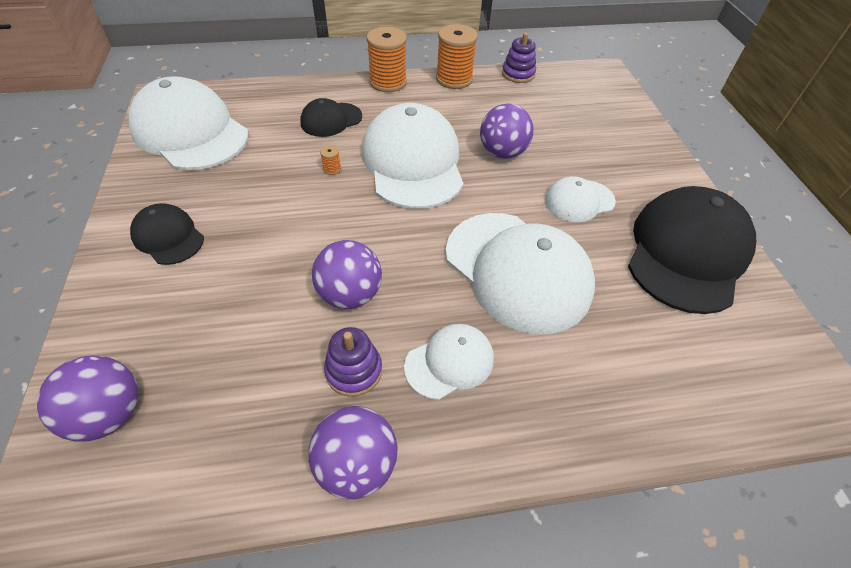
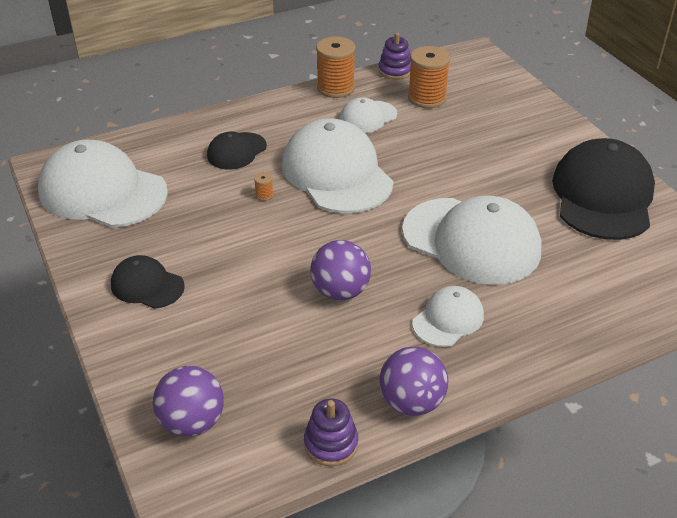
camera: 15 degrees left, 10 degrees down
(354, 371) = (374, 344): purple stacking toy -> purple stacking toy (331, 444)
(388, 82) = (272, 104): orange spool -> orange spool (427, 98)
(502, 153) = (414, 147): purple ball -> none
(579, 201) = (499, 174): white cap -> white cap (368, 117)

